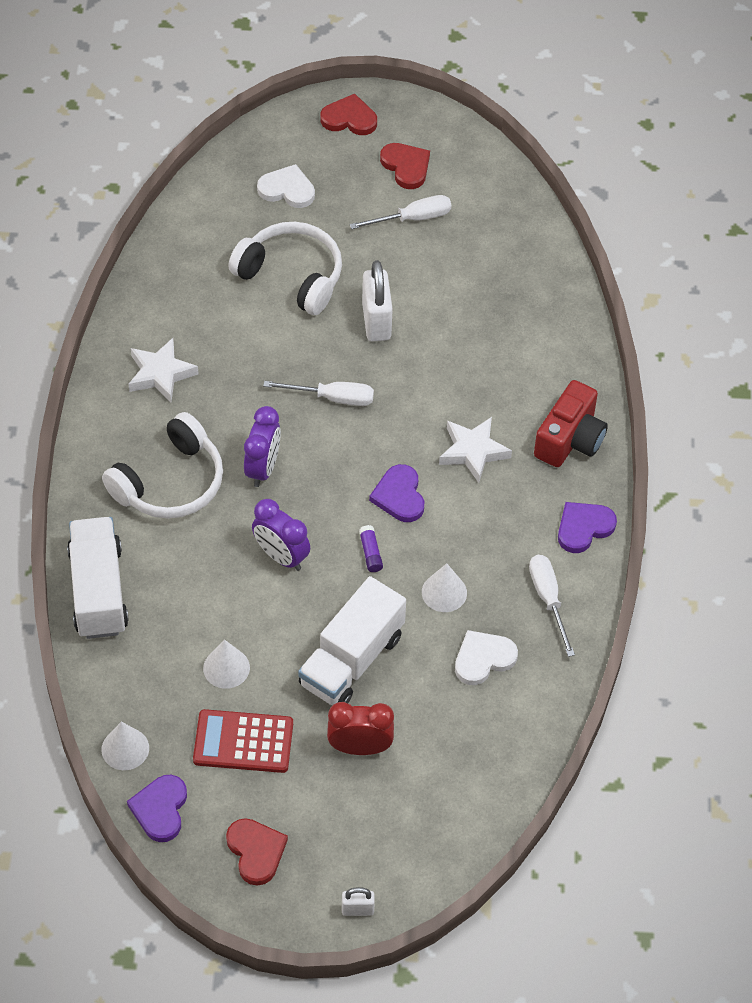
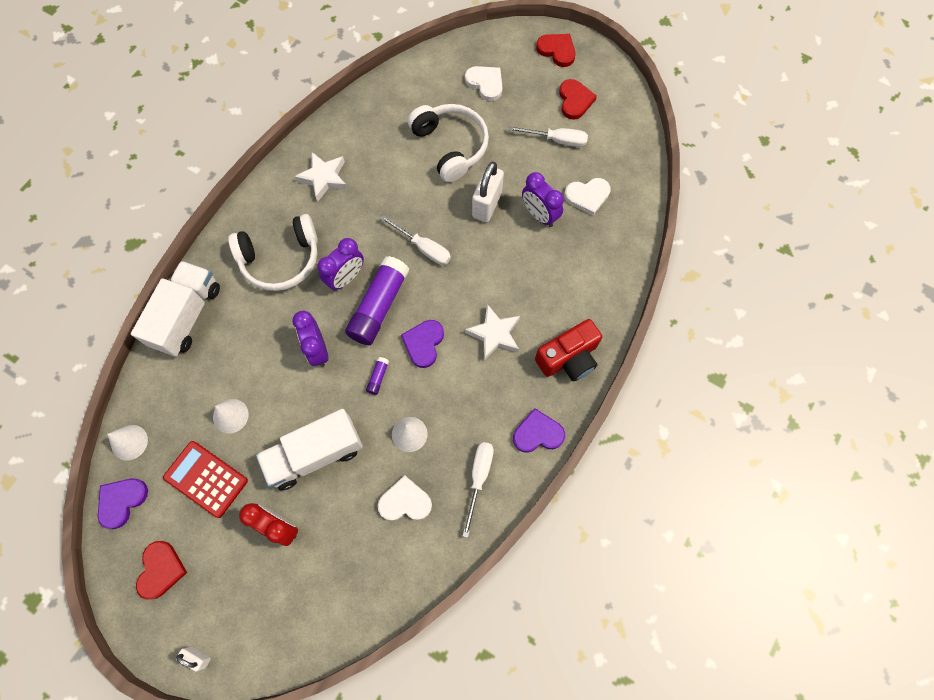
camera: 30 degrees right, 15 degrees up
(322, 481) = (379, 306): none -> purple glue stick
(444, 307) = (539, 215): none -> purple clock
(486, 264) = (587, 196): none -> white heart

